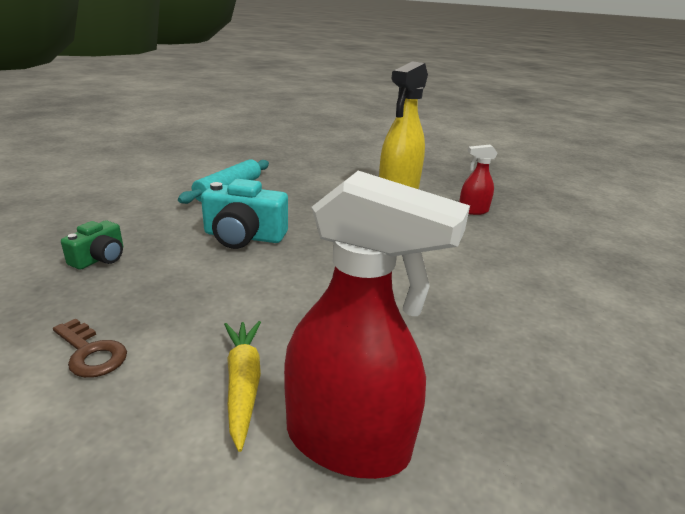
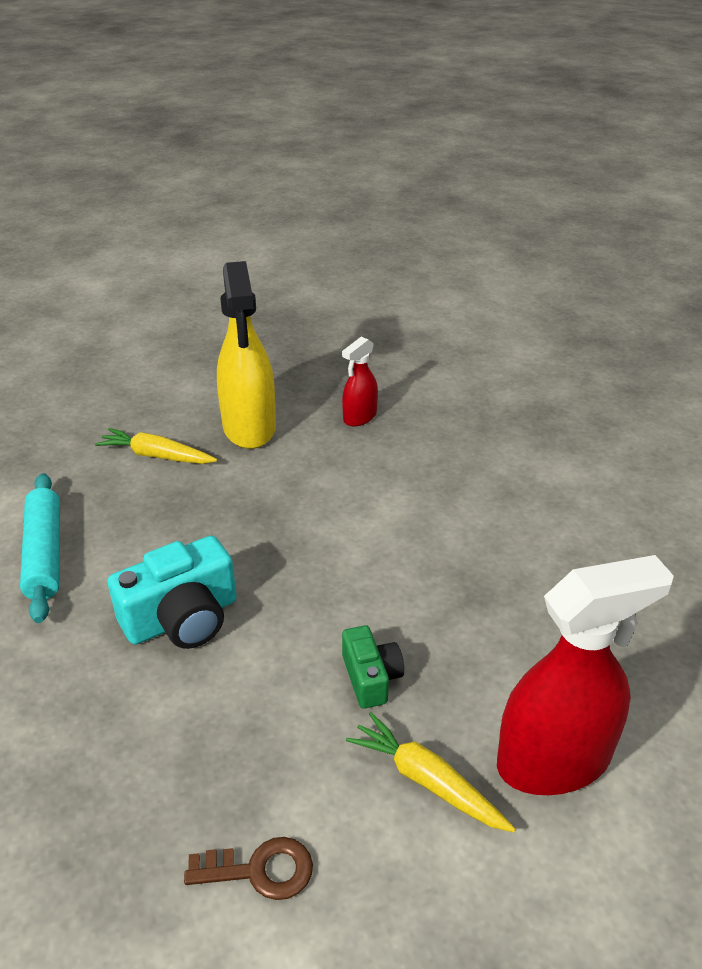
camera: 40 degrees left, 10 degrees up
(100, 258) = (67, 772): green camera -> green camera (371, 677)
(333, 181) = (156, 456): none -> yellow carrot

